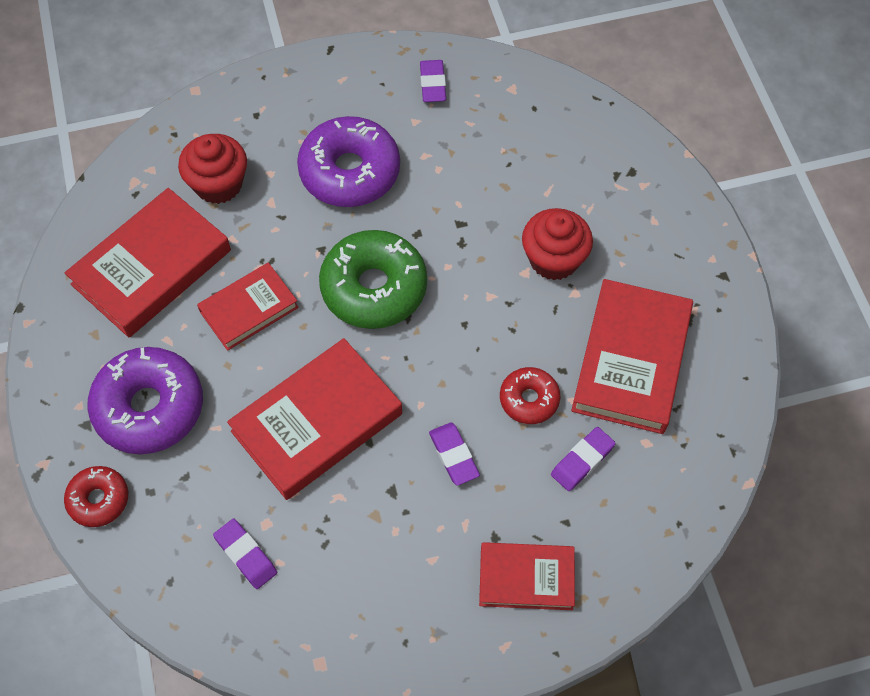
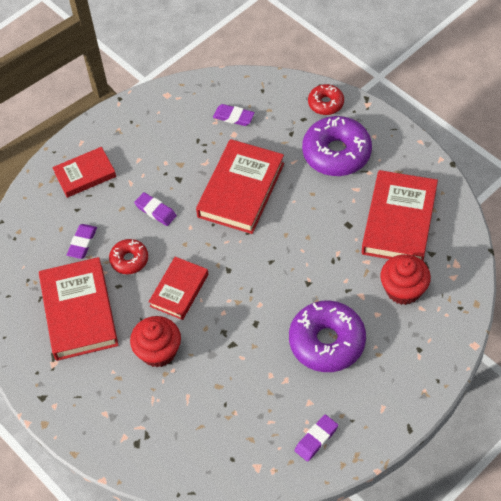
camera: 155 degrees right, 5 degrees down
(249, 309) = (324, 227): red book -> red book (179, 290)
(374, 288) = (259, 276): green donut -> none
(433, 84) = (316, 439): purple eraser -> purple eraser turned 75 degrees clockwise

